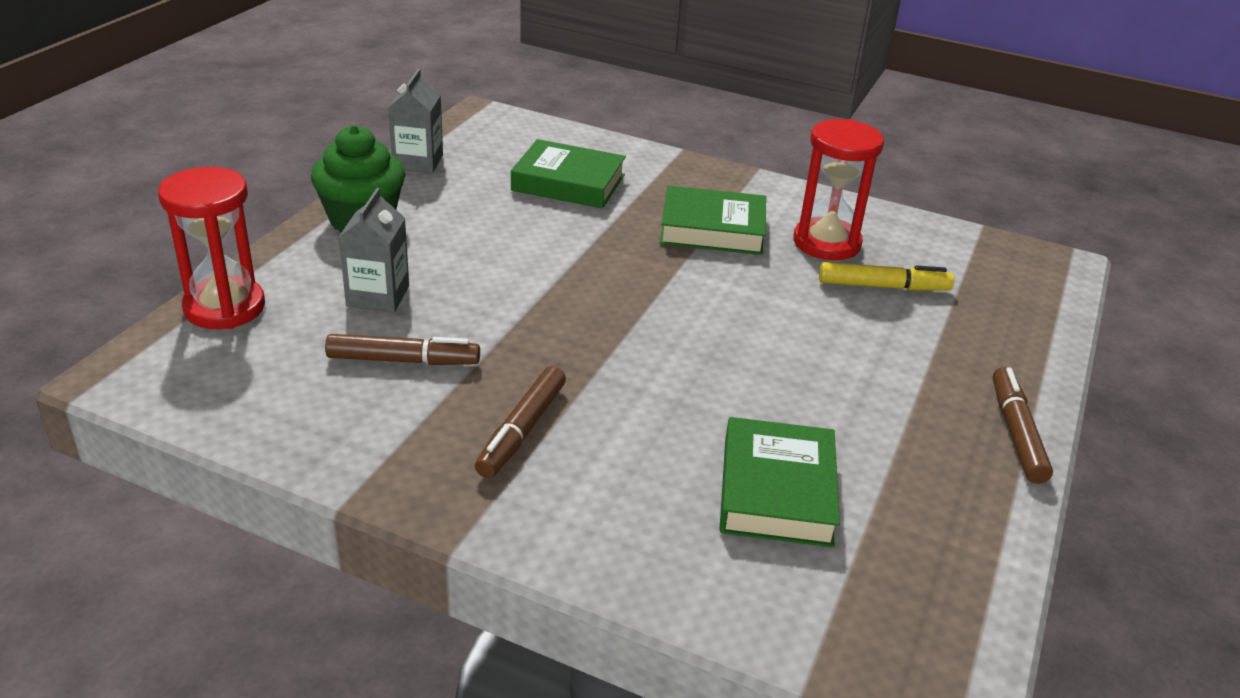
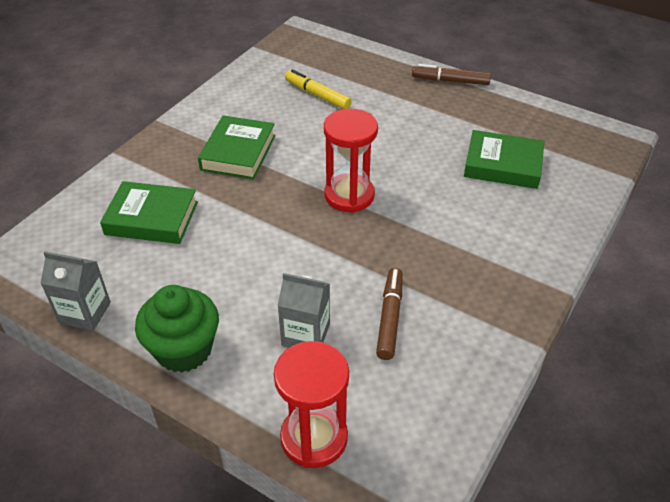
camera: 80 degrees left, 10 degrees up
(521, 430) = (462, 259): brown marker -> none
(568, 183) = (152, 218): green book -> green book turned 75 degrees clockwise
(826, 243) = (265, 107): red hourglass -> red hourglass (349, 195)
(883, 287) = (317, 95): yellow marker -> yellow marker turned 60 degrees counterclockwise

